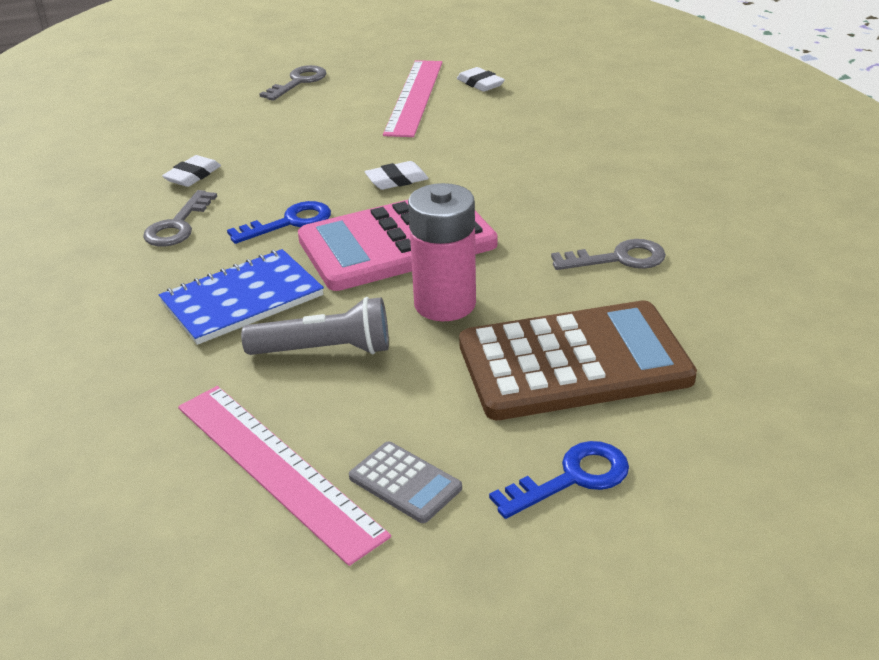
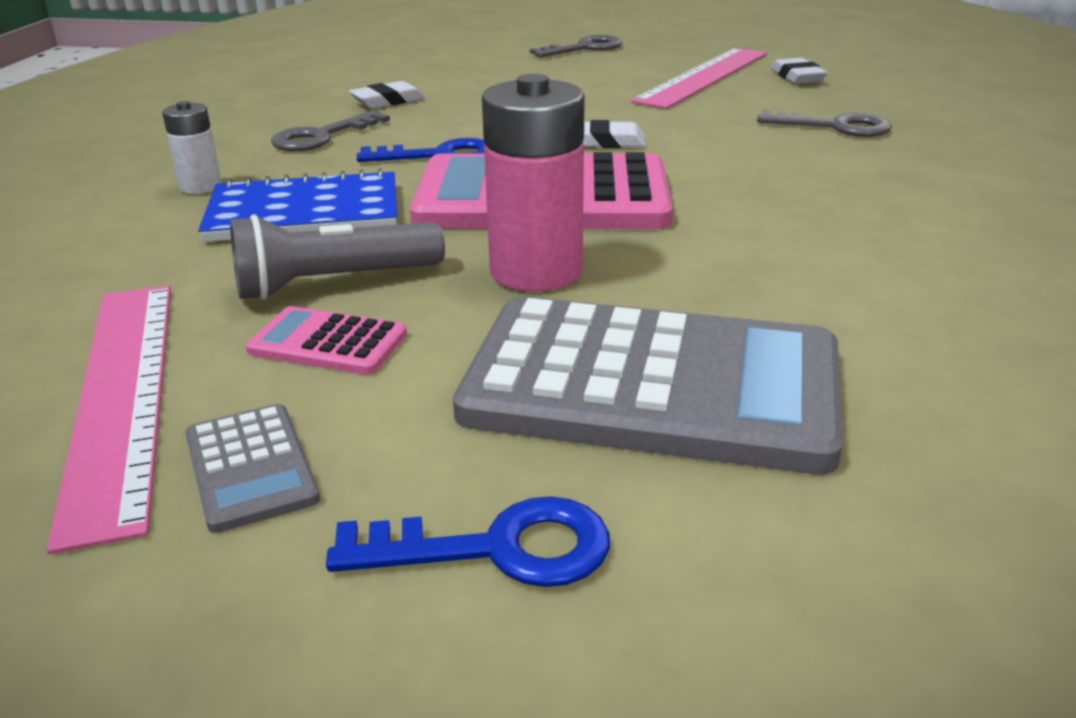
camera: 25 degrees right, 5 degrees down
(134, 297) = (201, 186): none -> white battery
(324, 350) = (334, 283): grey flashlight -> grey flashlight turned 135 degrees clockwise
(366, 393) = (328, 343): none -> pink calculator
(573, 362) = (652, 385): brown calculator -> grey calculator
(618, 259) = (836, 277): grey key -> grey key (835, 127)

